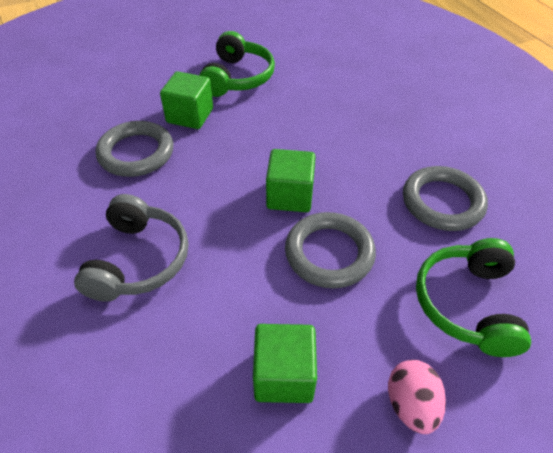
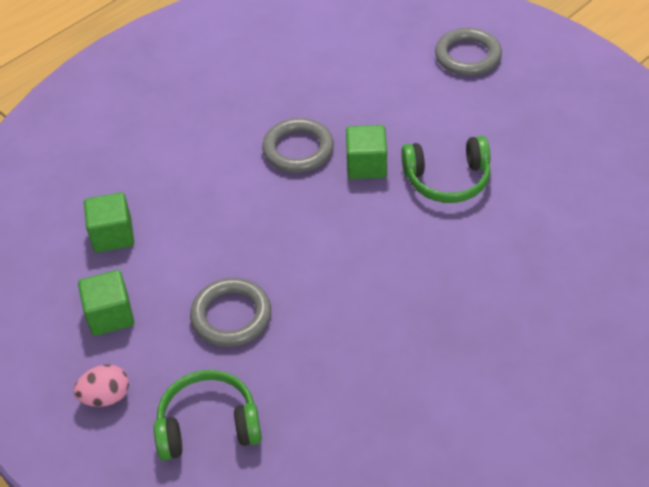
camera: 75 degrees right, 0 degrees up
(138, 260) = (183, 198): grey headphones -> none
(290, 196) = (288, 271): green cube -> green cube (113, 235)
(442, 202) = (328, 392): grey ring -> grey ring (467, 56)

